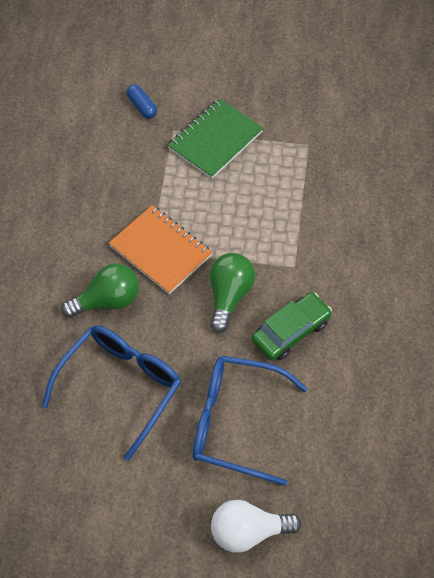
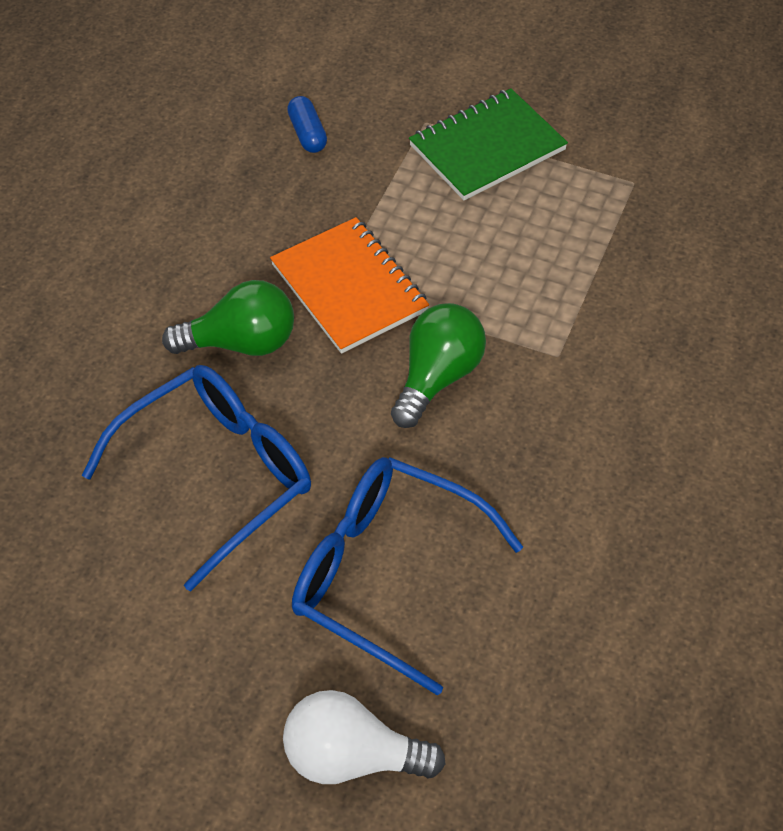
camera: 15 degrees right, 5 degrees down
(142, 106) = (388, 80): blue capsule -> blue capsule (307, 134)
(291, 331) = (523, 453): green car -> none

